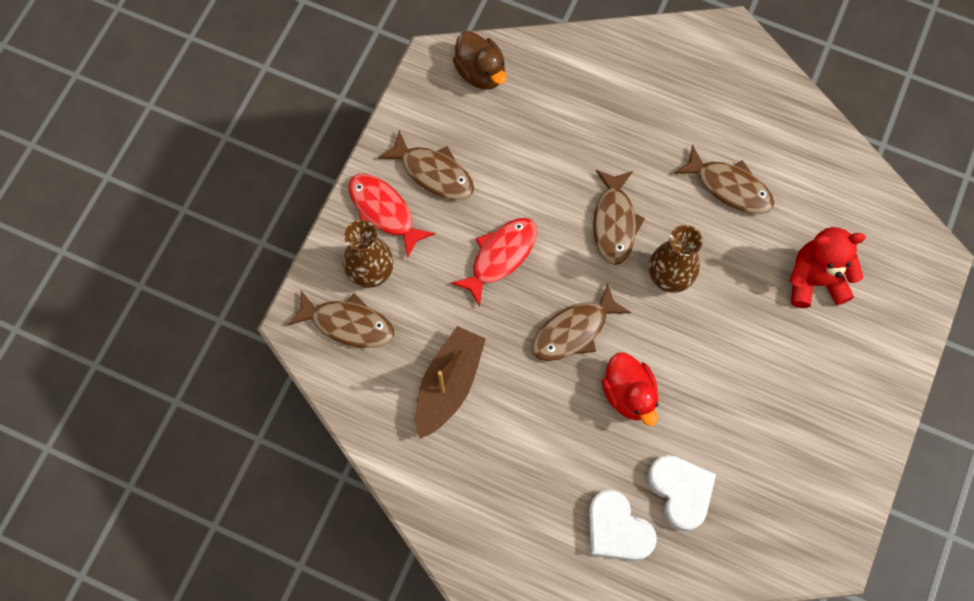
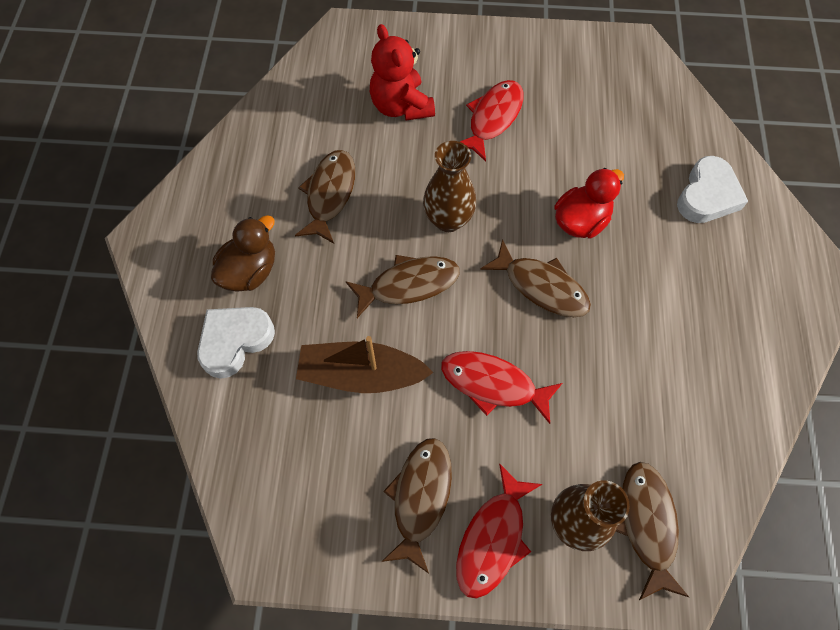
camera: 110 degrees left, 5 degrees down
(449, 385) = (657, 386): brown boat -> brown boat (361, 374)
(480, 72) = (266, 490): brown duck -> brown duck (250, 271)
(680, 492) = (646, 157): white heart -> white heart (235, 341)
(774, 362) = (493, 118): none -> red fish

